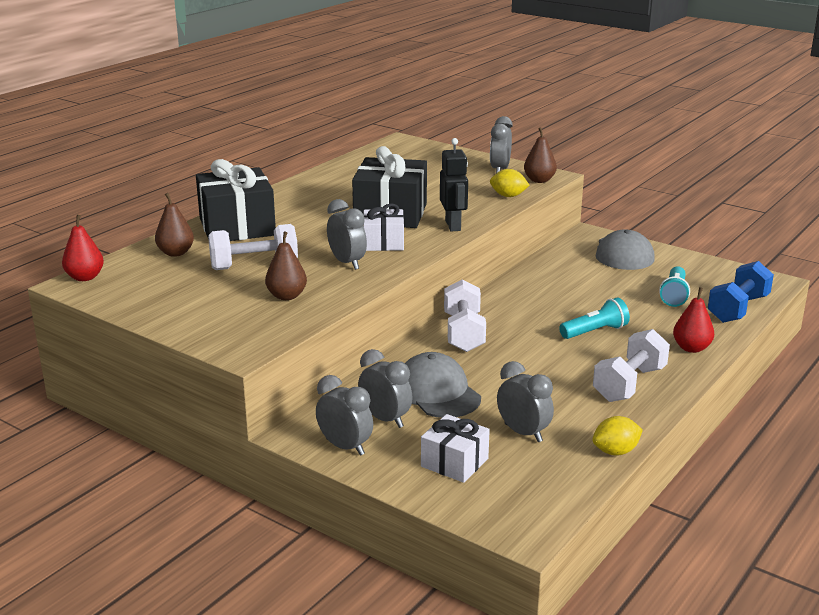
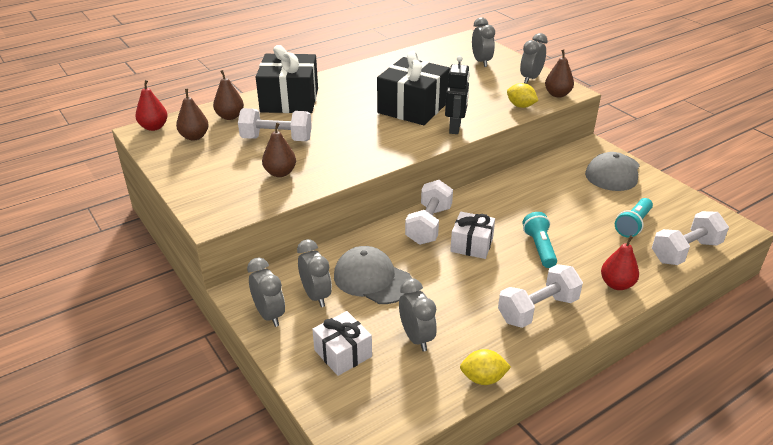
camera: 20 degrees right, 10 degrees up
(148, 279) = (194, 137): none -> brown pear
(347, 263) = (347, 149): grey clock -> grey clock (481, 62)
(383, 243) = (388, 135): white gift -> white gift (471, 245)
(437, 392) = (372, 279): grey cap -> grey cap turned 45 degrees counterclockwise
(595, 332) = (539, 248): turquoise flashlight -> turquoise flashlight turned 90 degrees counterclockwise
(738, 309) = (685, 251): blue dumbbell -> white dumbbell

